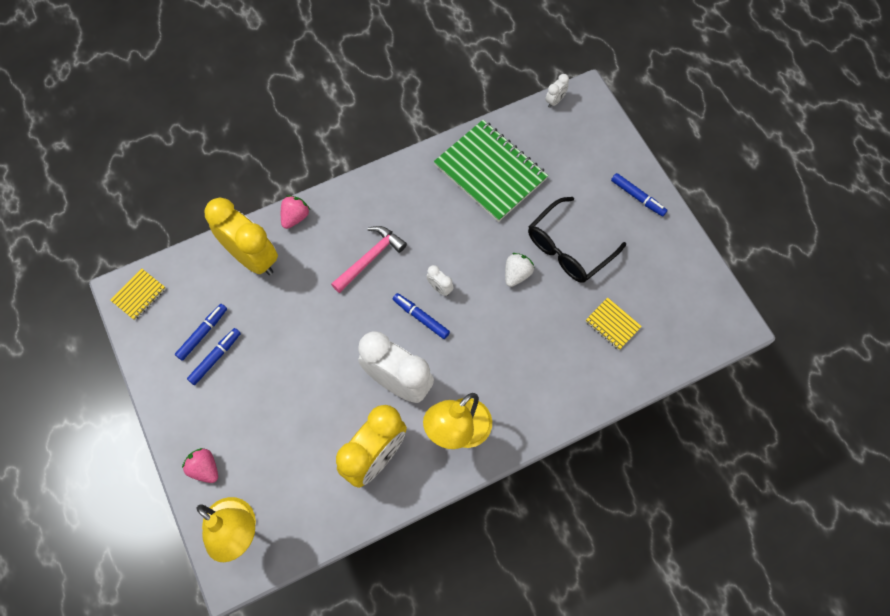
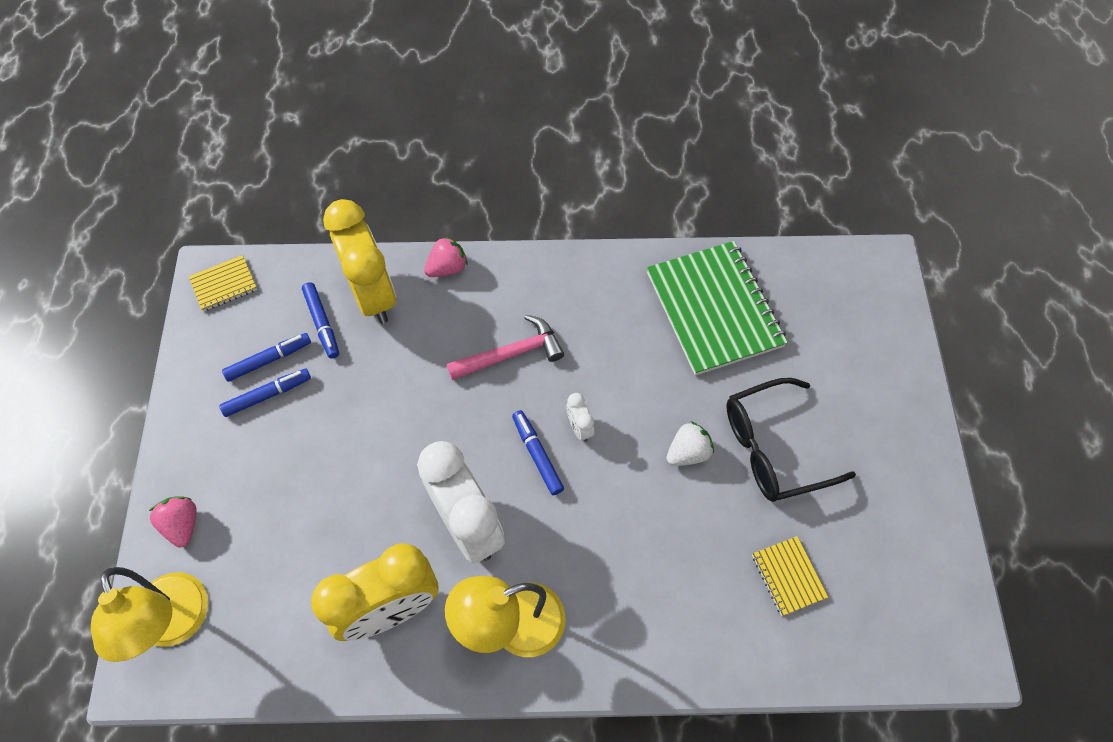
camera: 25 degrees right, 5 degrees down
(555, 101) = (840, 254): white clock -> none
(638, 197) = (899, 420): blue marker -> blue marker (322, 323)

